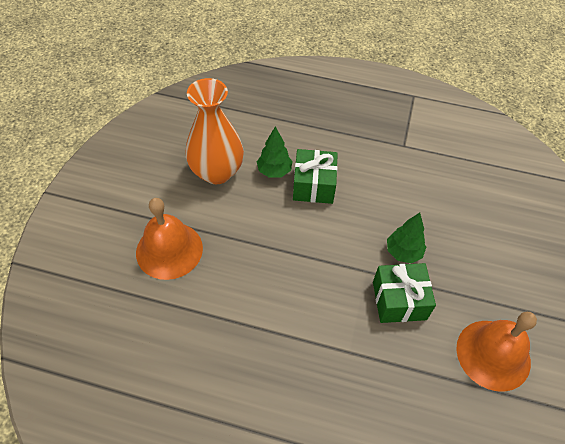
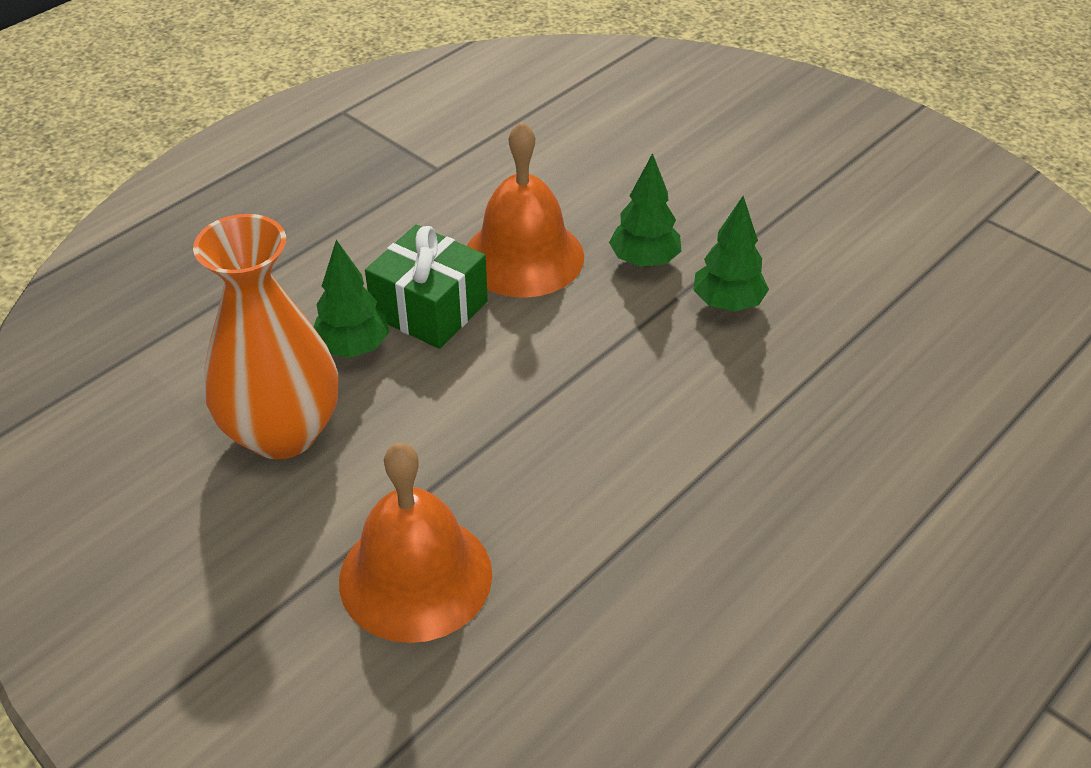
camera: 60 degrees left, 10 degrees down
(399, 300) = (727, 304): green gift -> green tree
(493, 354) = (871, 248): orange bell -> orange bell (523, 256)

